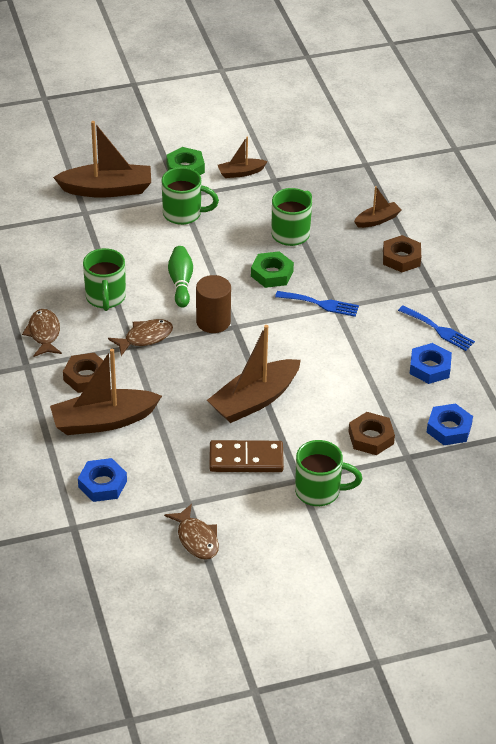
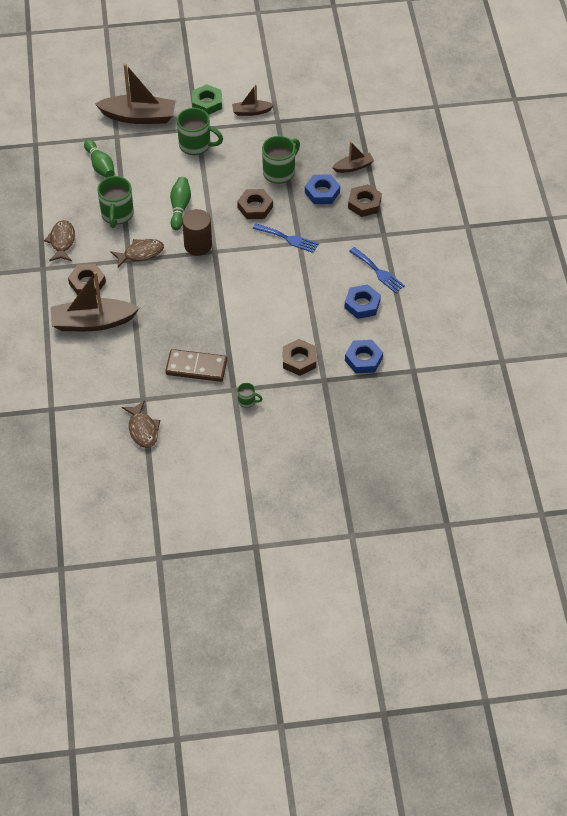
camera: 10 degrees right, 10 degrees up
(72, 246) = (100, 165): none -> green bowling pin
(102, 484) = (80, 375): blue nut -> blue nut (322, 192)
(254, 400) = (215, 317): brown boat -> none
(272, 274) = (255, 207): green nut -> brown nut
(319, 491) = (247, 401): green mug -> green mug, size x0.49

